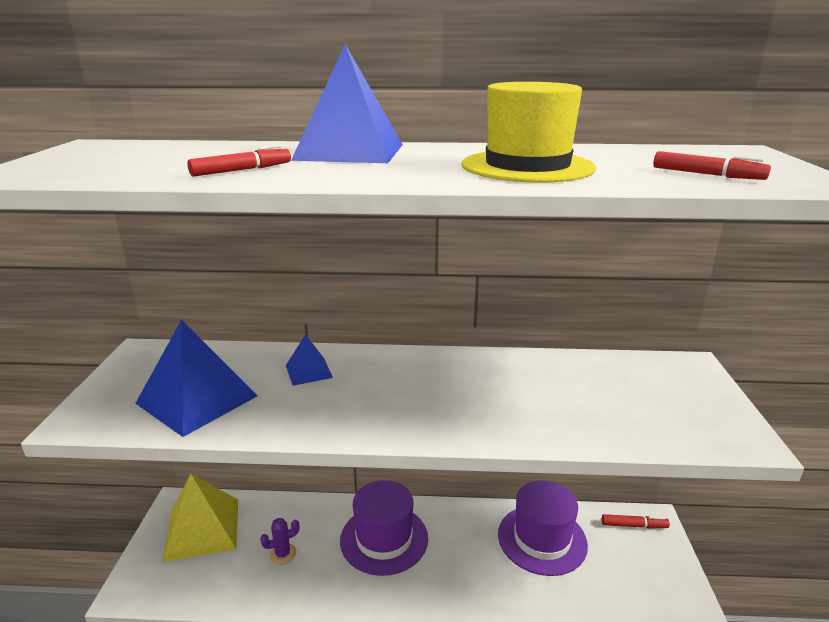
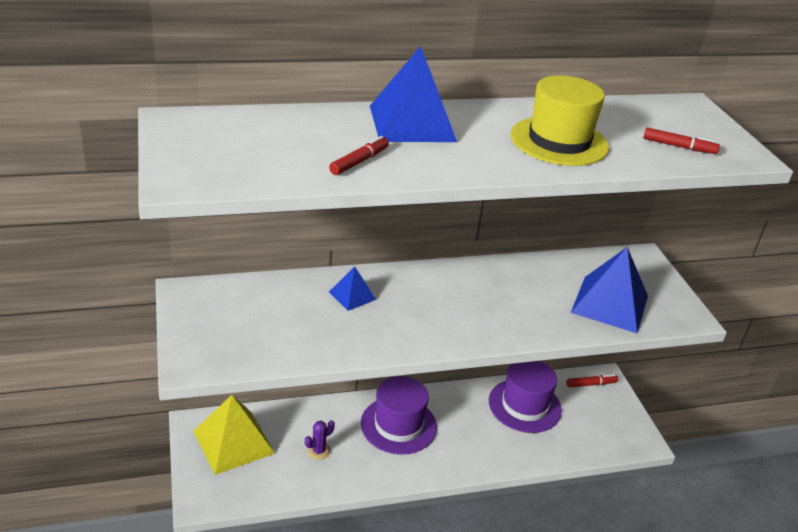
camera: 20 degrees left, 10 degrees up
(197, 399) = (277, 333): blue pyramid -> blue pyramid (610, 304)

